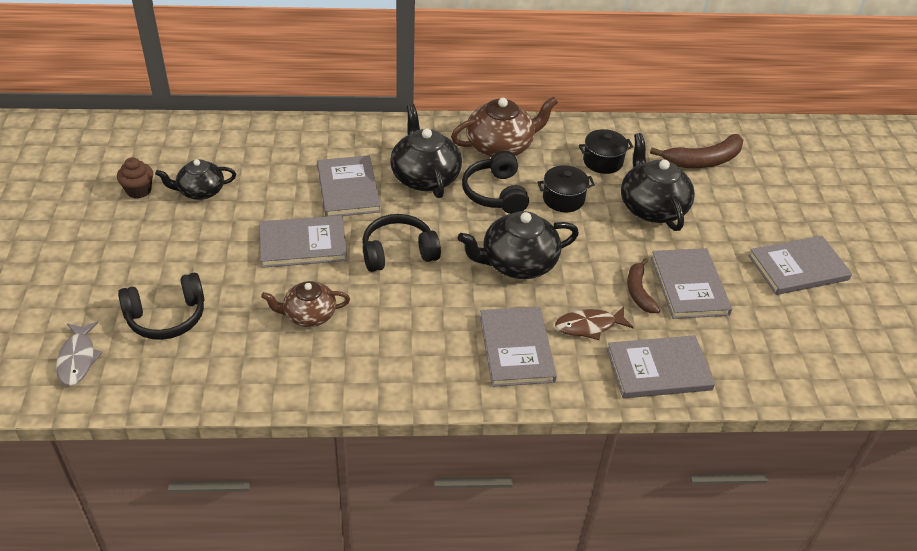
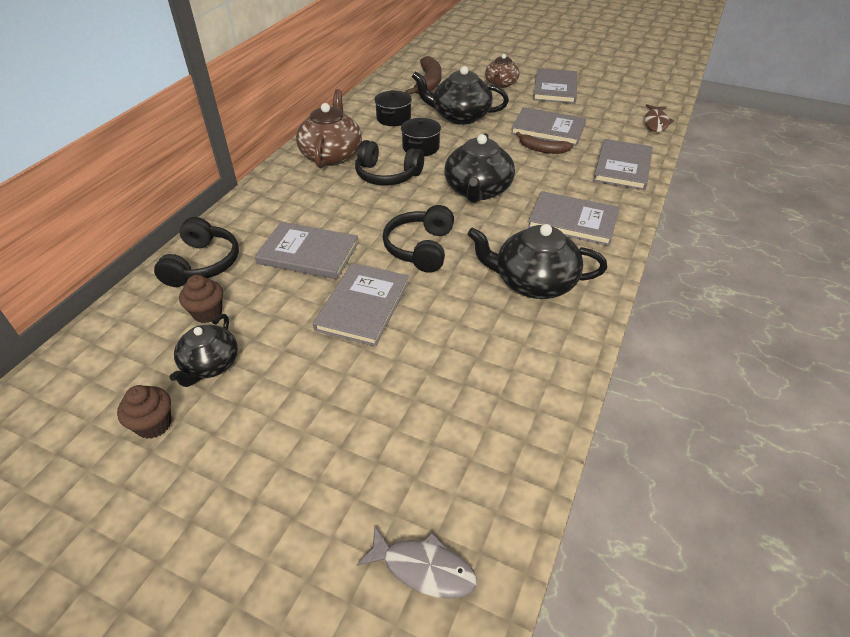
camera: 60 degrees left, 0 degrees up
(166, 317) = (401, 450): black headphones -> black headphones (203, 264)
(249, 167) = (207, 313): none -> brown cupcake
(309, 315) = (467, 330): brown teapot -> brown teapot (501, 84)
(425, 177) = (333, 204): black teapot -> black teapot (533, 282)
(589, 326) = (565, 181): brown fish -> brown fish (655, 123)

